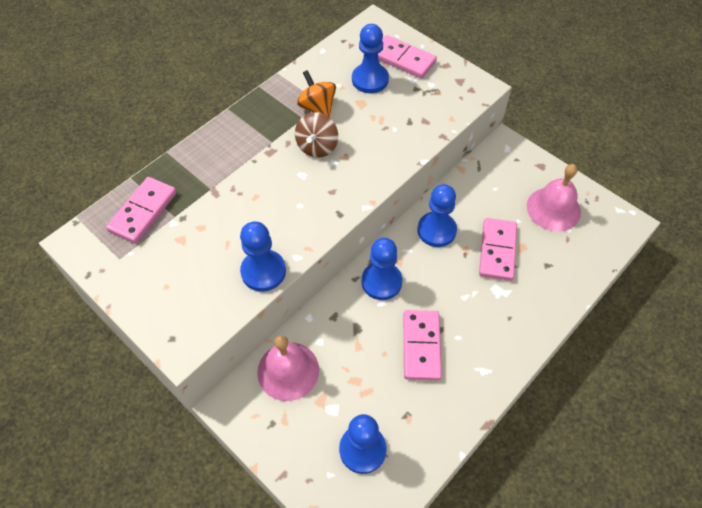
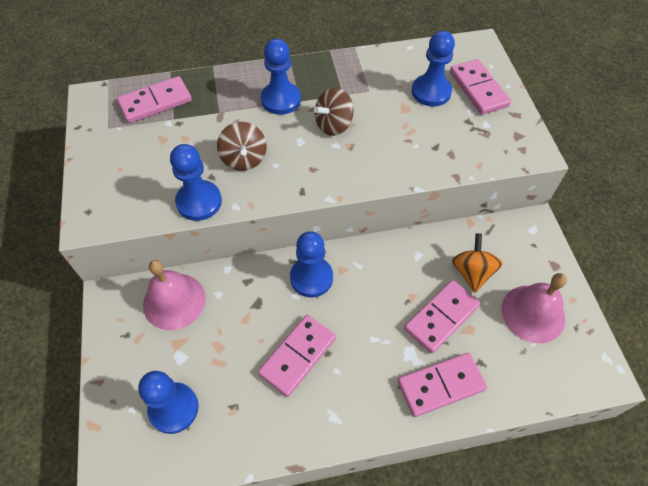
camera: 35 degrees right, 0 degrees up
(269, 215) = (244, 159): none -> brown spinning top
(317, 108) = (362, 93): orange spinning top -> orange spinning top (472, 272)
(436, 230) = (399, 264): blue pawn -> blue pawn (281, 100)
(535, 298) = (441, 385): none -> pink domino

